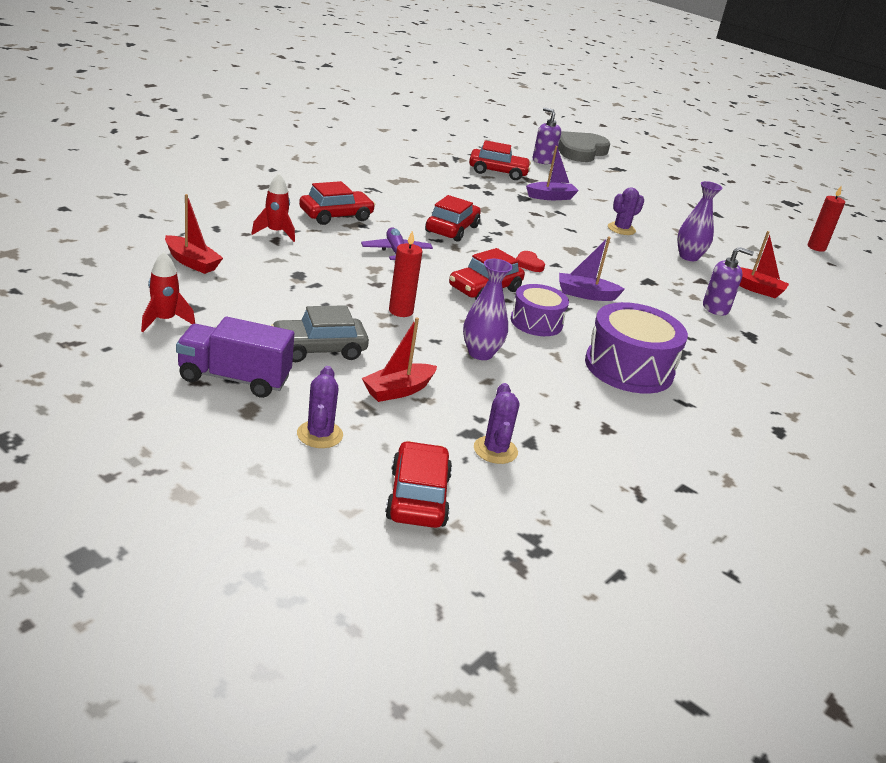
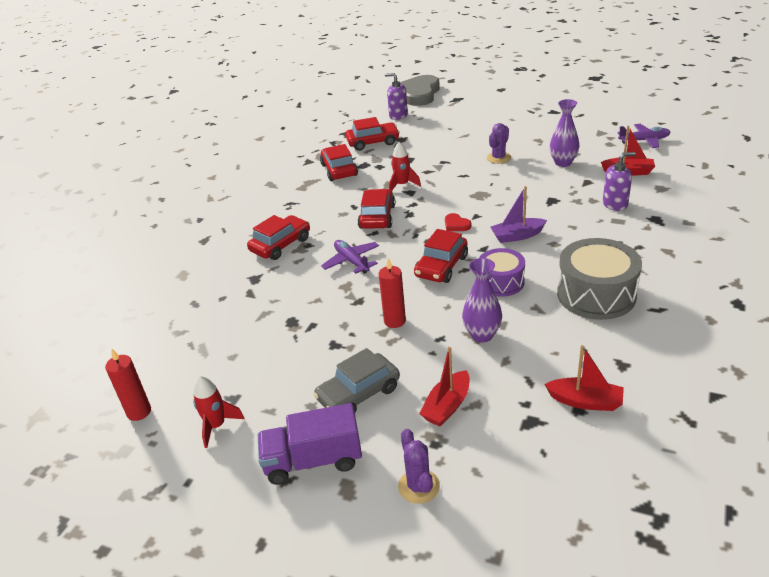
camera: 10 degrees left, 5 degrees up
(192, 262) = (198, 350): red boat -> red boat (585, 401)
(275, 233) = (245, 286): red rocket -> red rocket (402, 185)
(418, 497) = (535, 513): red car -> red car (339, 170)
(495, 450) = (559, 431): purple cactus -> none
(550, 197) = (428, 150): purple boat -> none
(629, 368) = (596, 294): purple drum -> grey drum
(797, 270) = (644, 140): none -> purple plane
(816, 247) = (641, 112): red candle -> red candle (139, 412)

